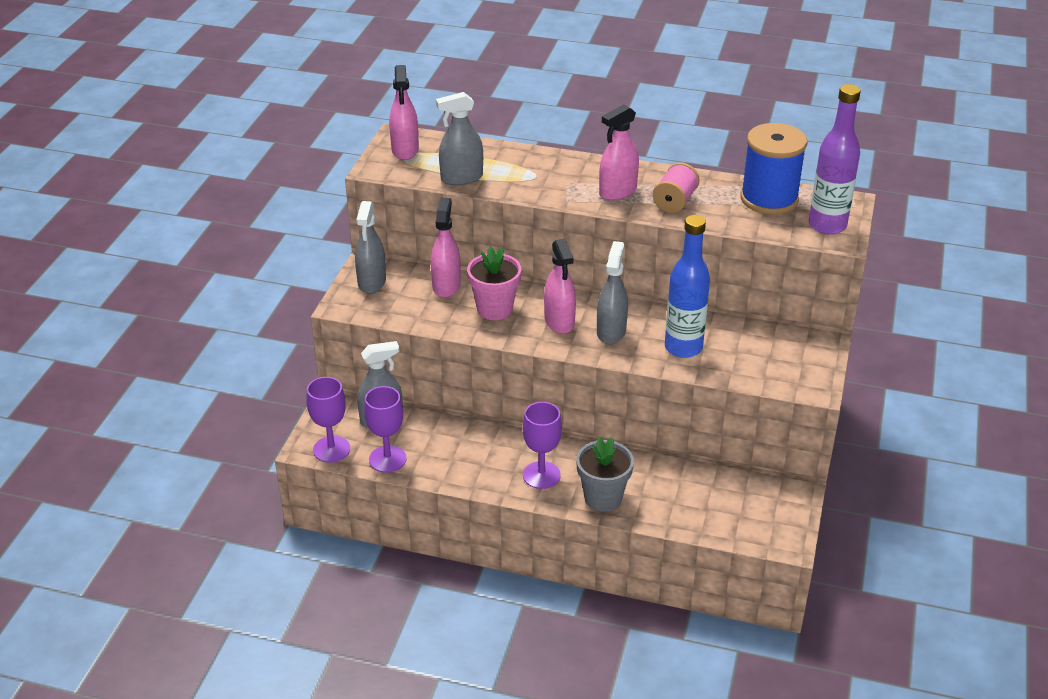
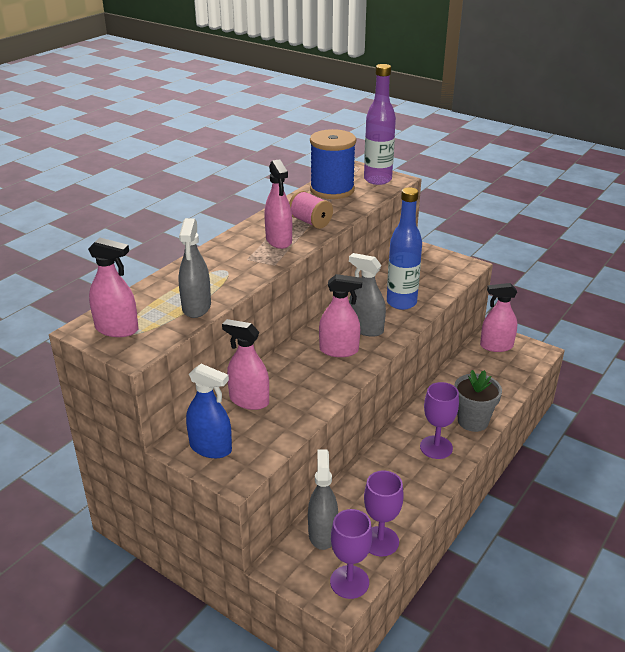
camera: 70 degrees left, 5 degrees down
(372, 282) = (211, 448): grey spray bottle -> blue spray bottle
(494, 309) = (301, 380): pink flower pot -> none
(771, 499) = (496, 346): none -> pink spray bottle

